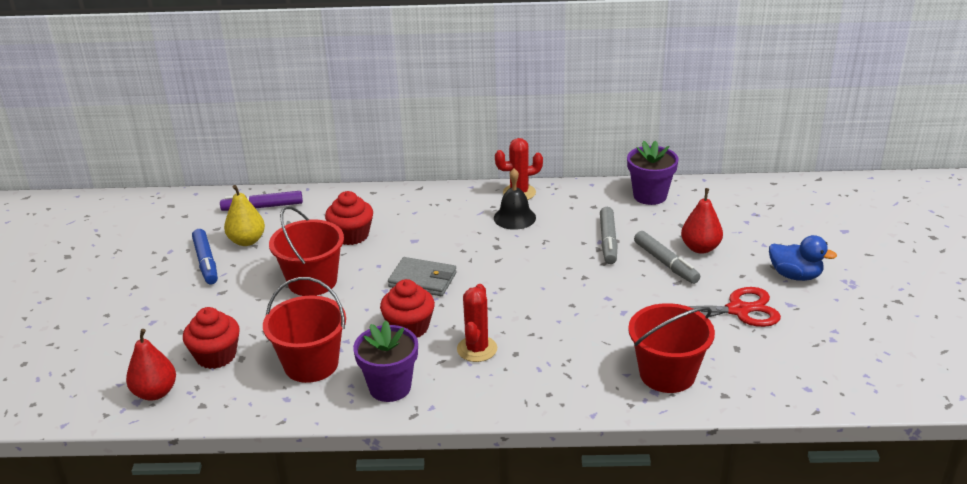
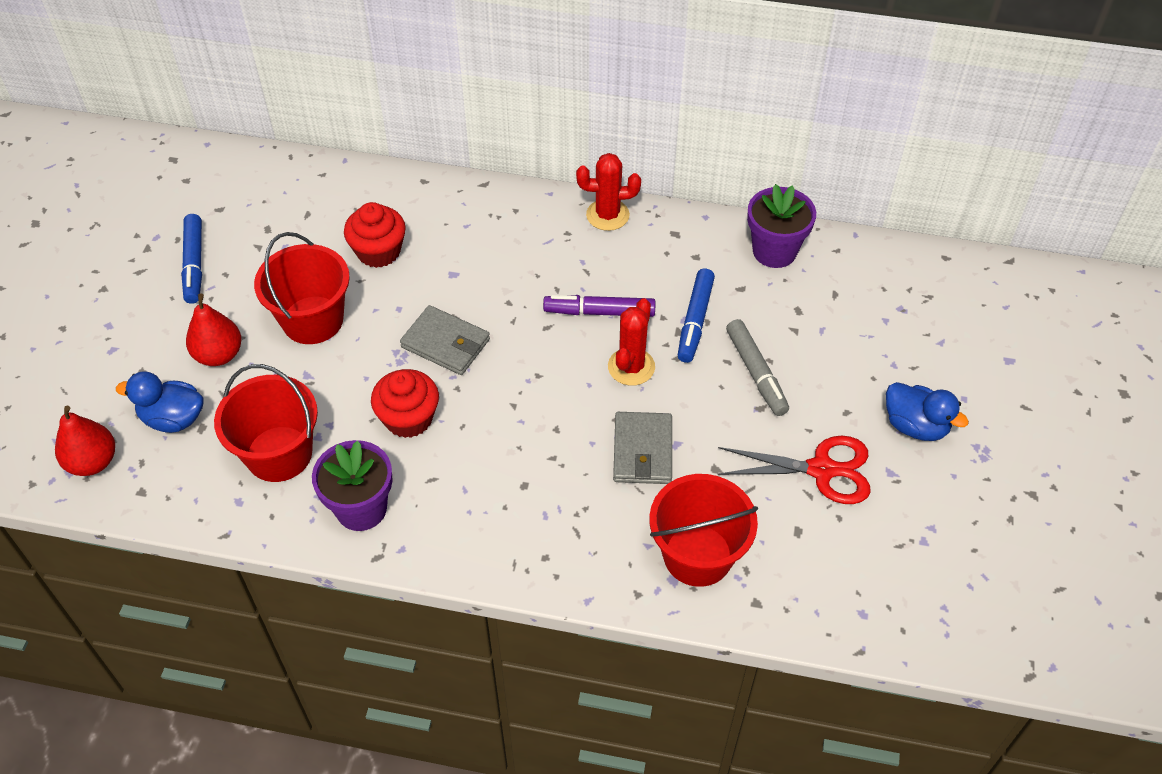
camera: 10 degrees right, 20 degrees up
(216, 356) = (173, 418): red cupcake -> blue duck
(247, 241) = (250, 237): yellow pear -> none
(263, 207) = (282, 183): purple marker -> purple marker (600, 312)
(477, 349) = (480, 469): red cactus -> red cactus (631, 367)
(514, 217) = (589, 258): black bell -> none
(599, 319) = (642, 451): none -> grey wallet
(608, 241) = (695, 320): grey marker -> blue marker
(700, 248) = (809, 355): red pear -> red pear (219, 355)

